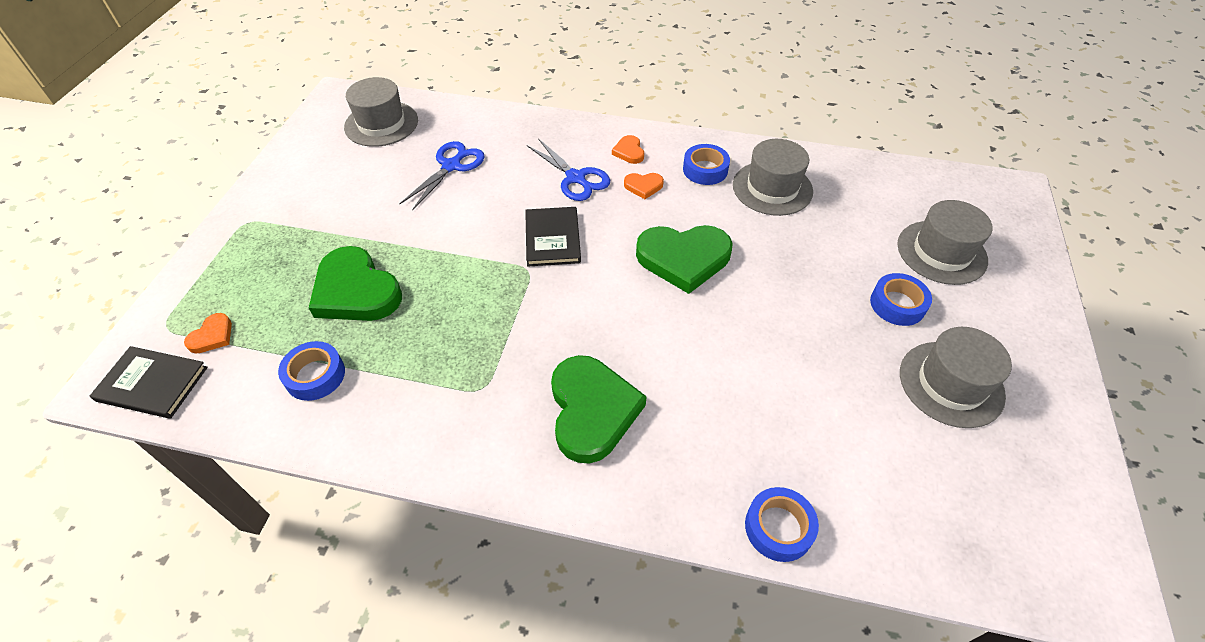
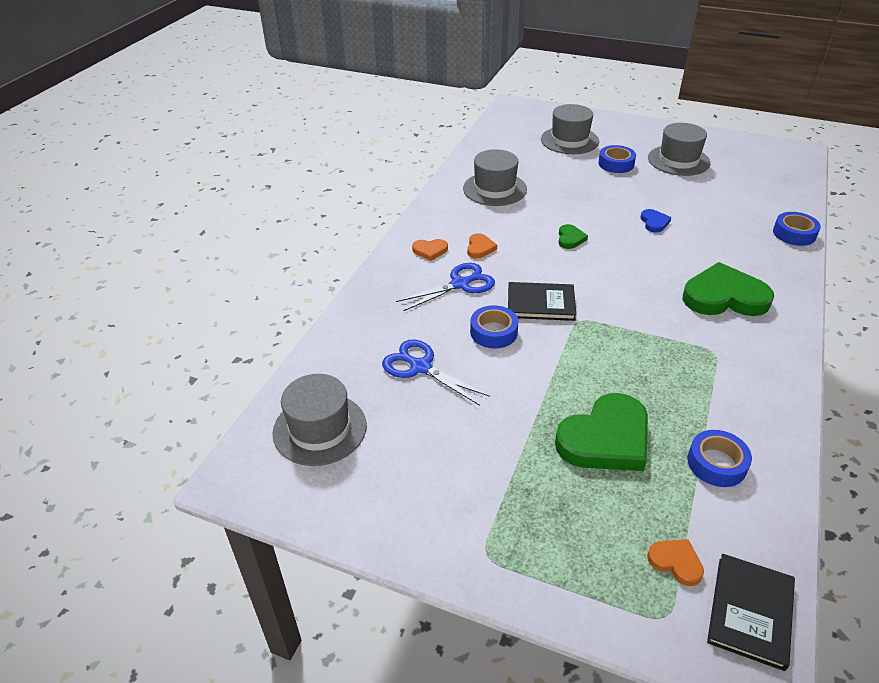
camera: 80 degrees left, 10 degrees down
(683, 259) = (570, 239): green heart -> green heart, size x0.46
(705, 170) = (465, 215): blue tape -> blue tape (493, 332)
(749, 343) = (654, 222): none -> blue heart

